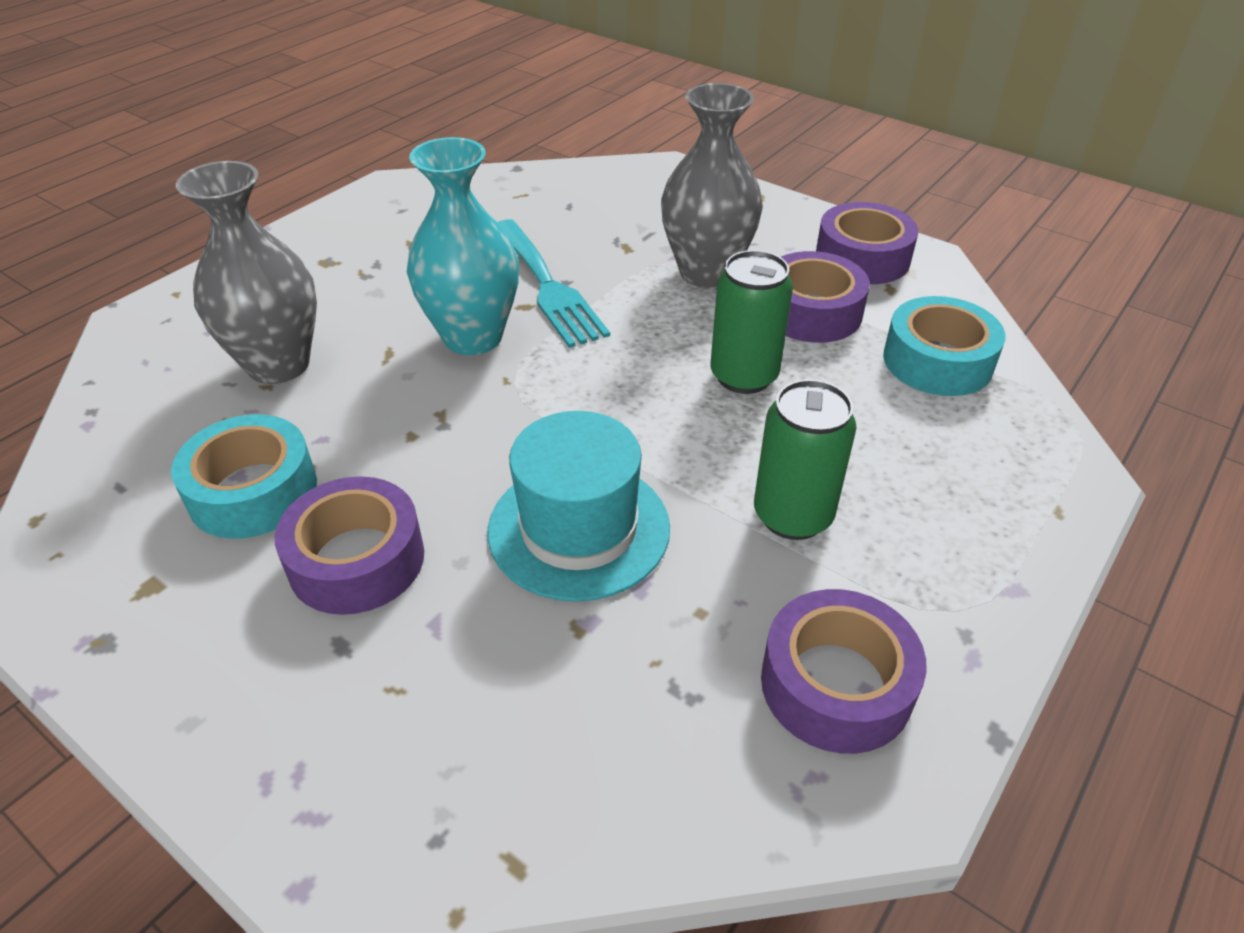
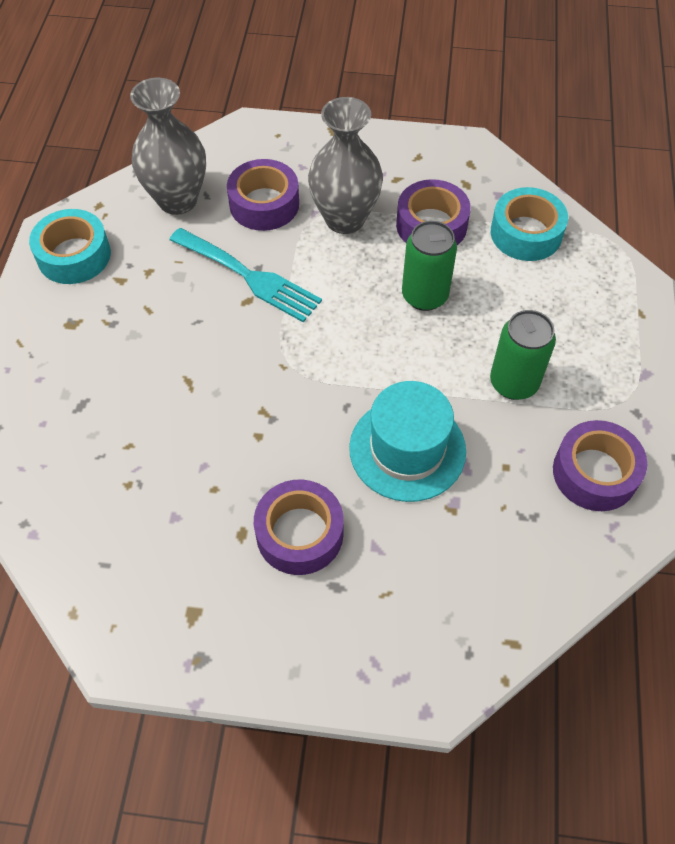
camera: 30 degrees left, 15 degrees up
(253, 491) = (195, 523): turquoise tape -> turquoise tape (74, 255)
(278, 365) = (121, 425): grey vase -> grey vase (177, 200)
(473, 337) = (234, 342): turquoise vase -> none
(862, 258) = (434, 164): purple tape -> purple tape (264, 204)

